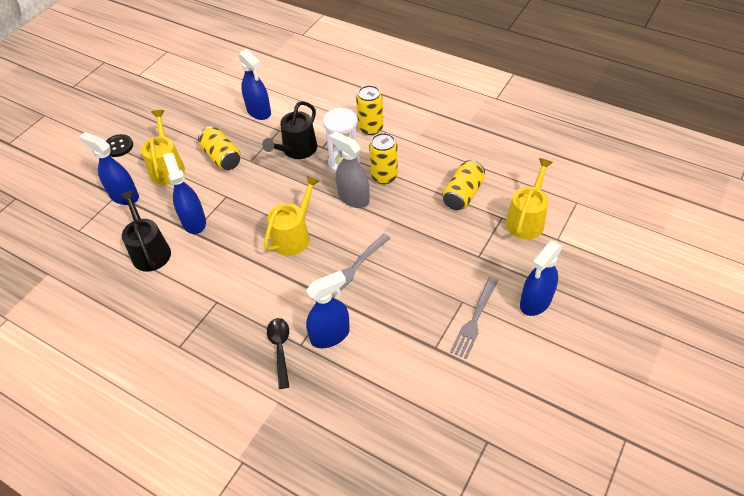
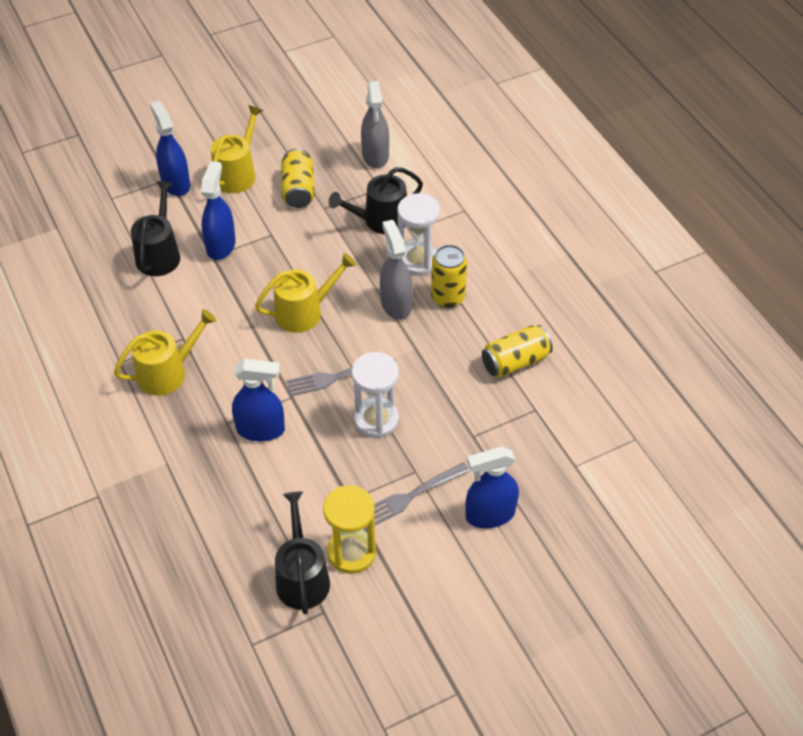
camera: 30 degrees right, 0 degrees up
(118, 146) = (207, 126): black button -> none
(259, 111) = (375, 156): blue spray bottle -> grey spray bottle
(280, 349) = (205, 416): black spoon -> none
(370, 128) = (479, 235): yellow can -> none
(406, 281) = (376, 420): none -> white hourglass
(450, 425) = (302, 577): none -> black watering can
(469, 385) = (351, 552): none -> yellow hourglass
(526, 220) = (559, 427): yellow watering can -> yellow watering can (167, 373)

